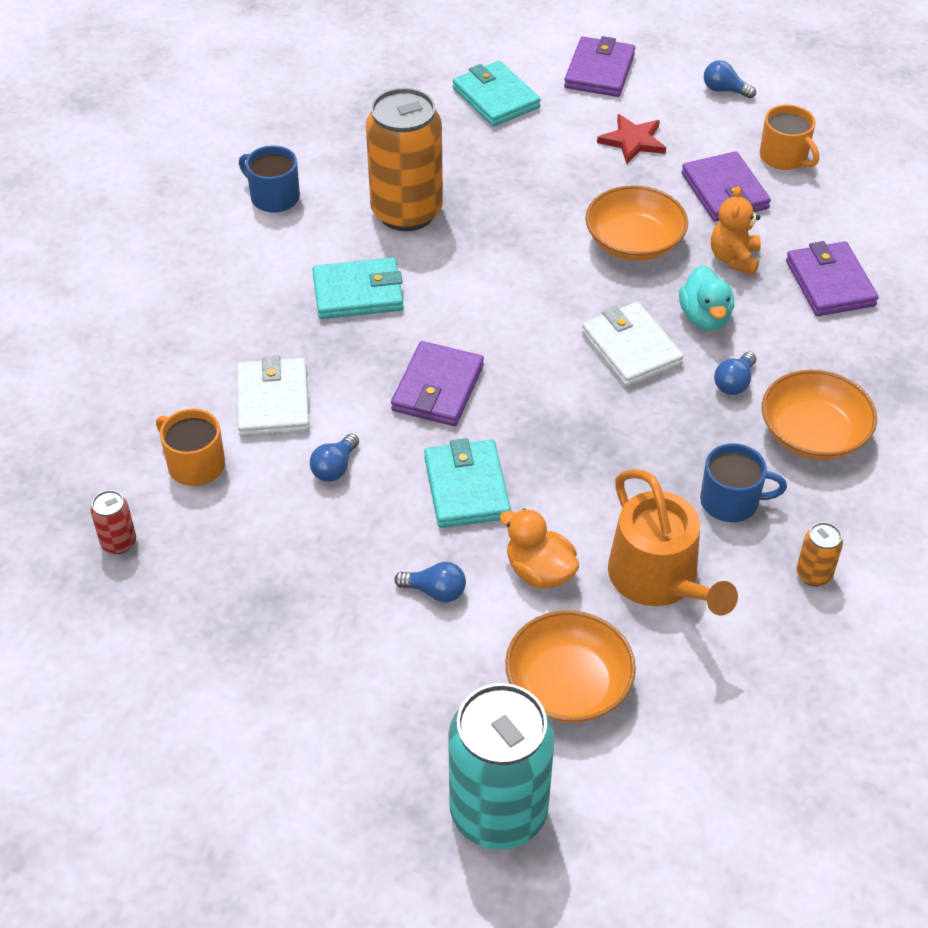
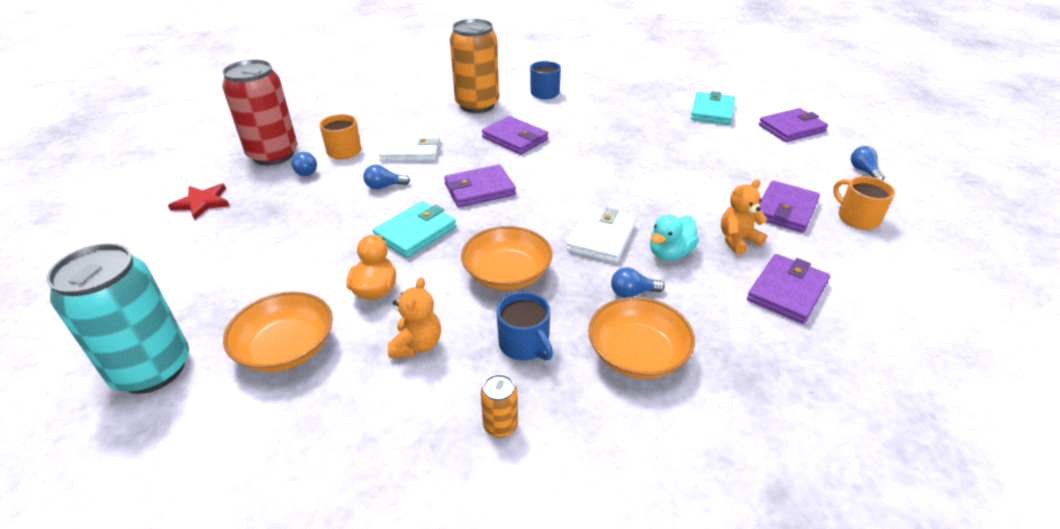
camera: 50 degrees right, 10 degrees down
(119, 542) = (273, 155): red can -> red can, size x2.39
(273, 402) = (410, 151): white wallet -> white wallet turned 45 degrees clockwise
(358, 293) = (515, 138): turquoise wallet -> purple wallet
(406, 212) = (590, 125): orange can -> orange can (477, 105)
(435, 591) = (323, 259): blue light bulb -> blue light bulb (305, 171)
(633, 141) = (762, 162): red star -> red star (202, 203)
(634, 242) = (687, 198): orange bowl -> orange bowl (507, 274)
(659, 579) = (417, 345): orange watering can -> orange teddy bear
(784, 157) = (857, 218): orange mug -> orange mug turned 135 degrees clockwise

